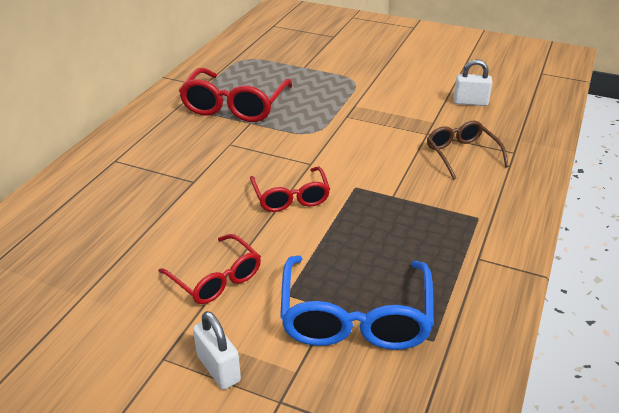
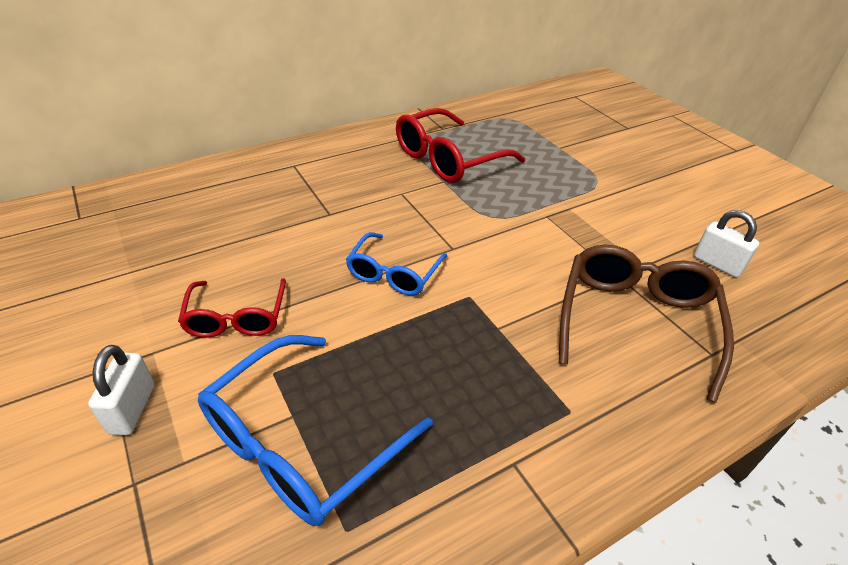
camera: 35 degrees right, 5 degrees up
(291, 197) = (393, 273): red glasses -> blue glasses
(461, 154) = (635, 322): brown glasses -> brown glasses, size x1.63

